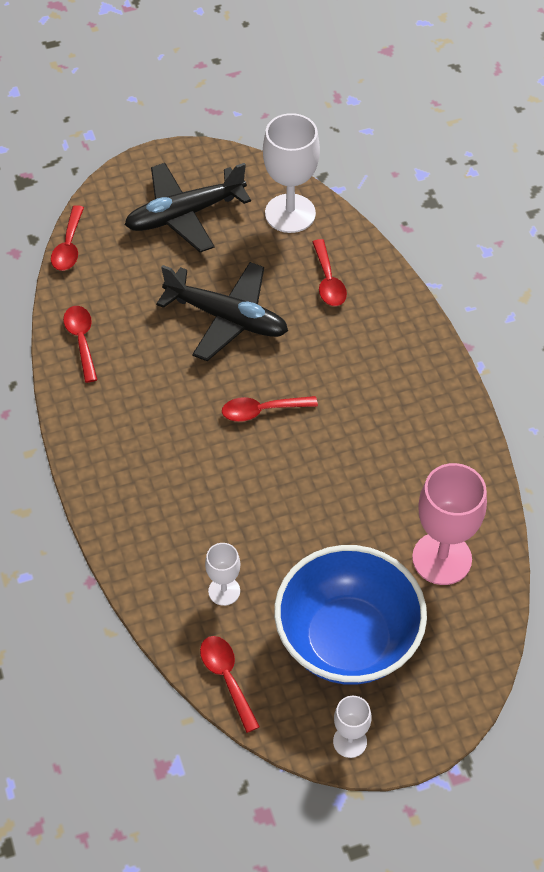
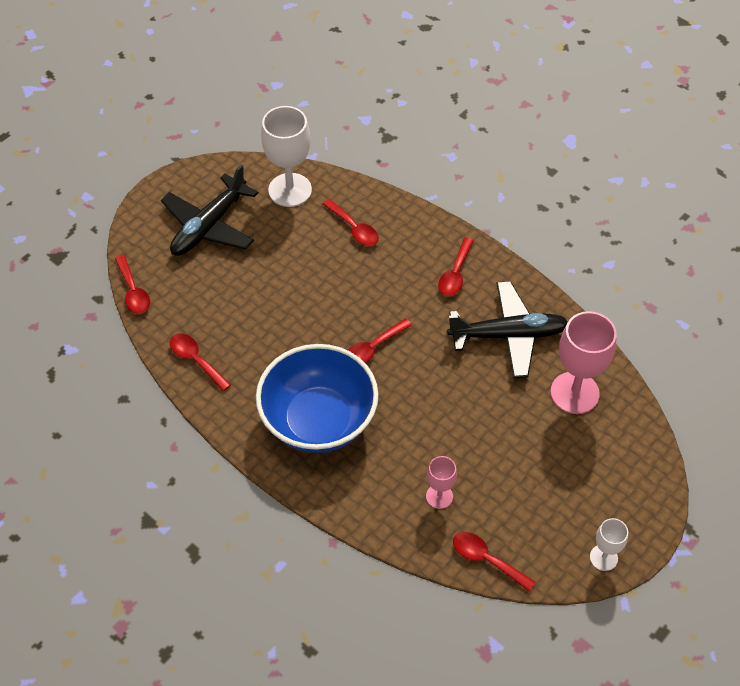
camera: 30 degrees left, 0 degrees up
(224, 591) = (439, 496): white goblet -> pink goblet
(227, 318) = (298, 290): black plane -> black plane (509, 335)
(347, 640) = (551, 485): blue bowl -> blue bowl (318, 421)
(401, 375) = (455, 274): none -> red spoon

